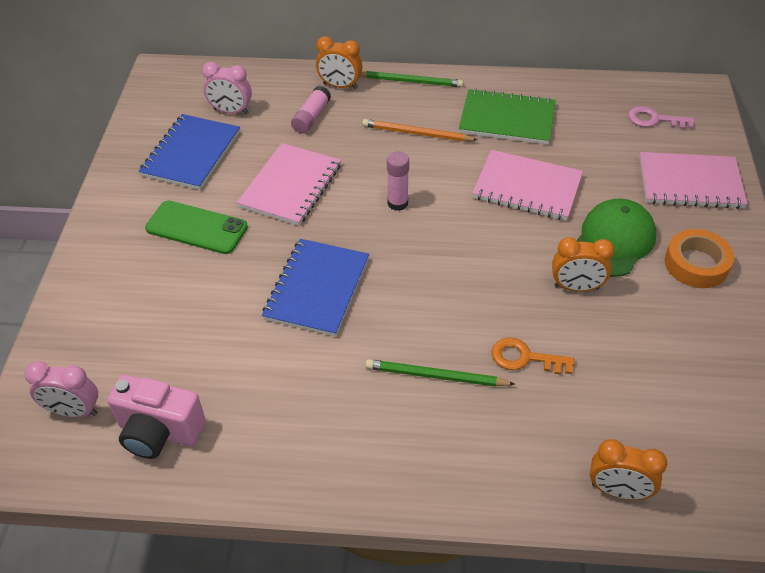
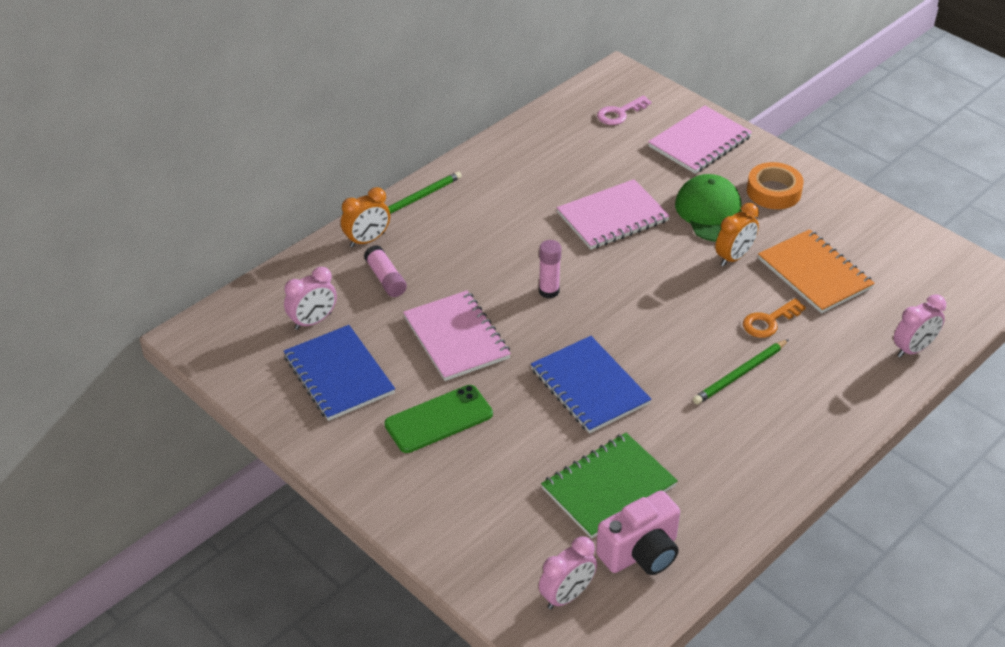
camera: 50 degrees left, 5 degrees down
(416, 133) = (483, 234): orange pencil -> none
(507, 119) = (528, 179): green notebook -> green notebook (609, 487)
(618, 491) = (913, 349): orange clock -> pink clock
(627, 354) = (814, 273): none -> orange notebook

